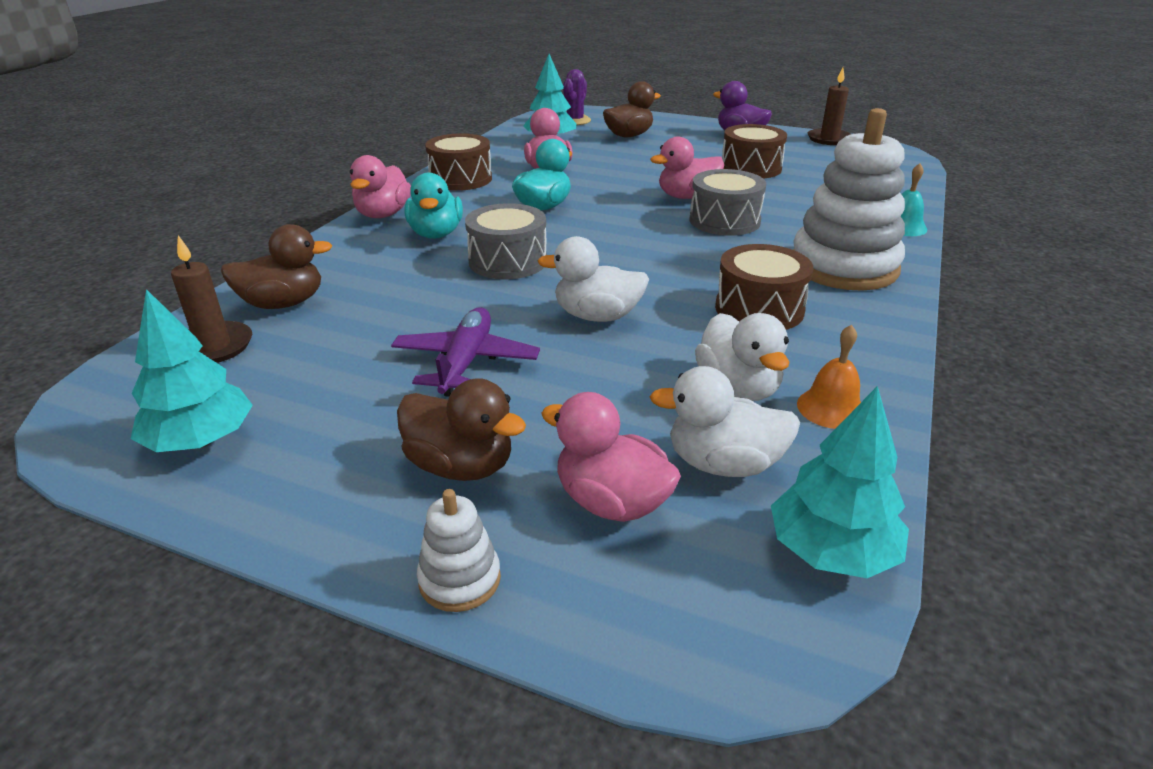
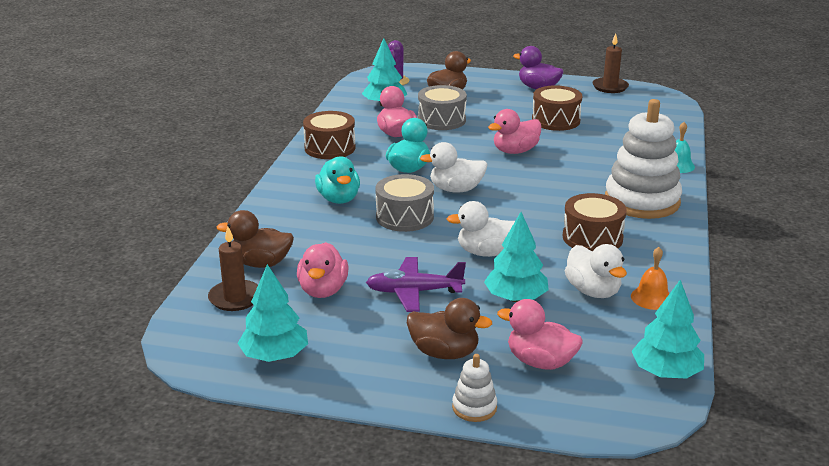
camera: 10 degrees left, 5 degrees down
(283, 303) = (261, 263): brown duck -> brown duck turned 150 degrees counterclockwise
(383, 214) = (287, 185): pink duck -> pink duck (323, 290)
(466, 362) = (414, 292): purple plane -> purple plane turned 90 degrees counterclockwise
(613, 387) = (515, 298): none -> turquoise tree
(723, 464) = (597, 336): white duck -> white duck (456, 189)
(724, 221) = (549, 170): grey drum -> grey drum (441, 120)

